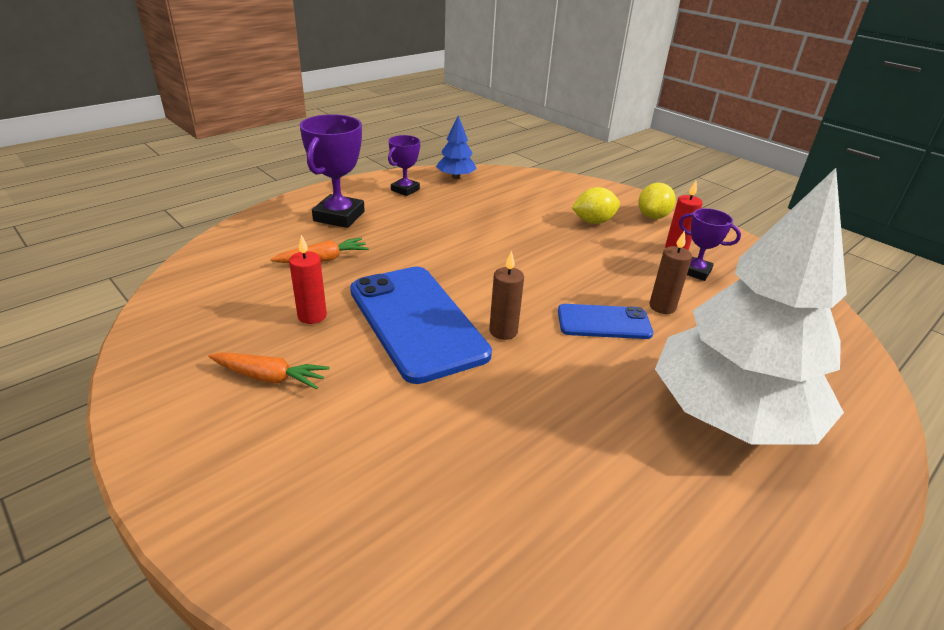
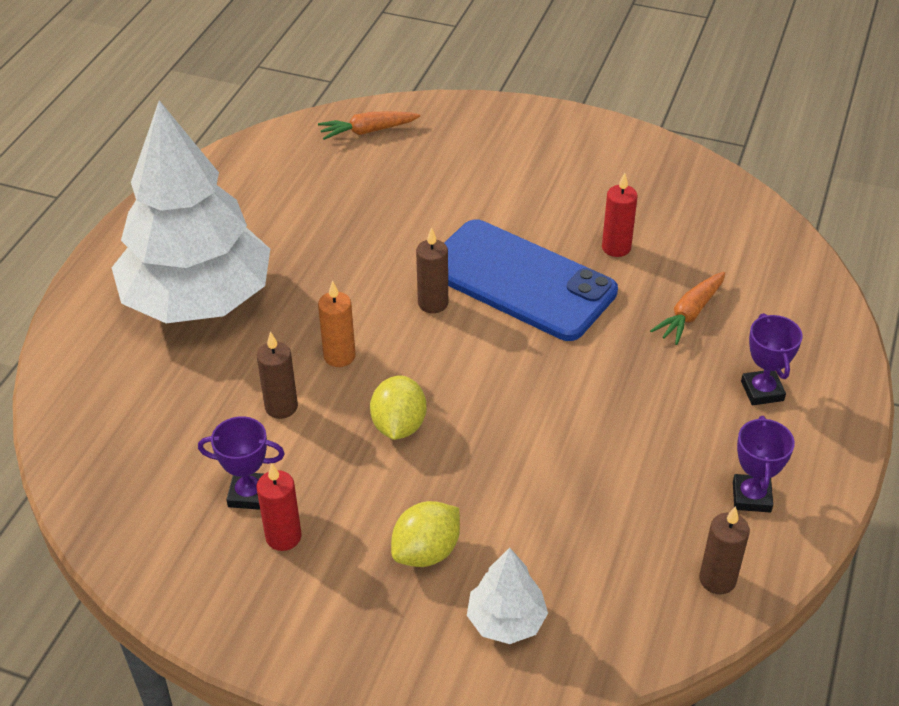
camera: 155 degrees right, 10 degrees up
(270, 377) = (581, 189): orange carrot -> orange carrot (368, 131)
(339, 216) = (762, 391): purple trophy -> purple trophy, size x0.60
(456, 177) = (717, 579): blue tree -> brown candle
(566, 194) = (506, 620): none -> white tree
(603, 322) = (339, 356): blue phone -> orange candle
(653, 216) = (338, 618): yellow lemon -> yellow lemon (399, 425)

